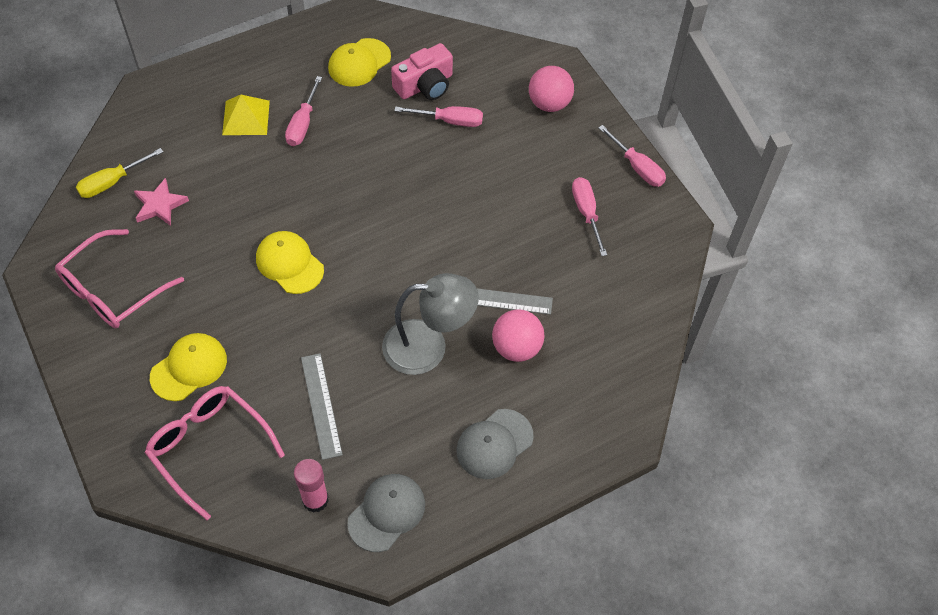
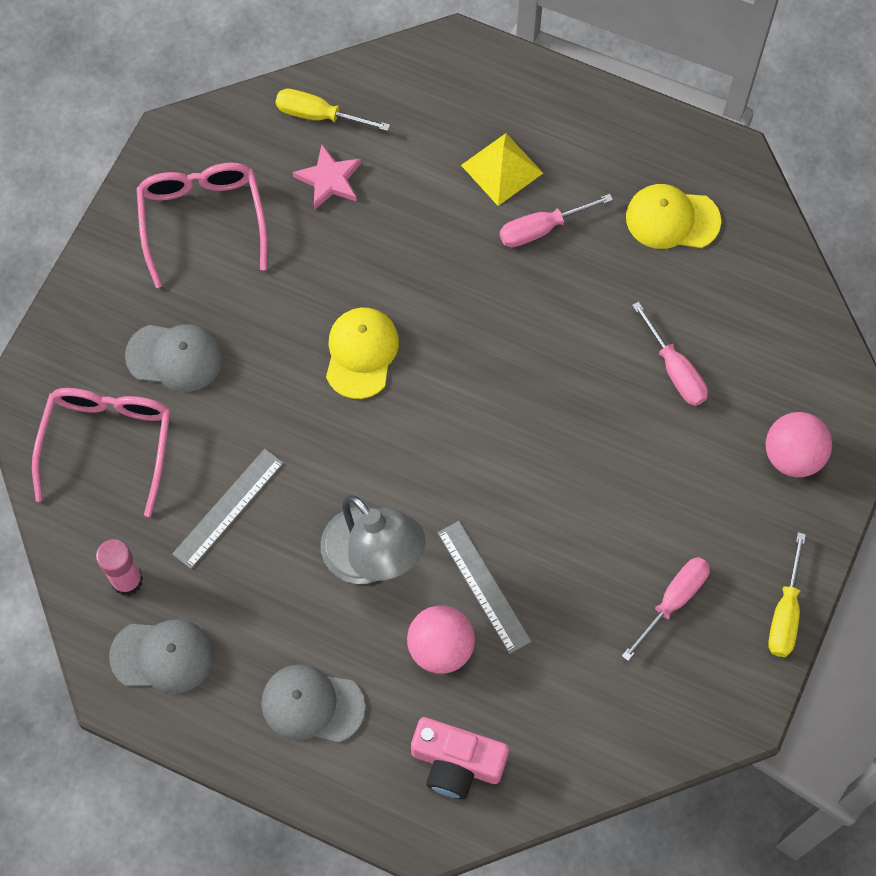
camera: 55 degrees right, 10 degrees up
(112, 290) = (202, 220): pink glasses -> pink glasses turned 75 degrees clockwise
(189, 368) = (175, 357): yellow cap -> grey cap
(425, 85) = (701, 308): pink camera -> pink camera (456, 762)
(637, 167) = (785, 613): pink screwdriver -> yellow screwdriver

